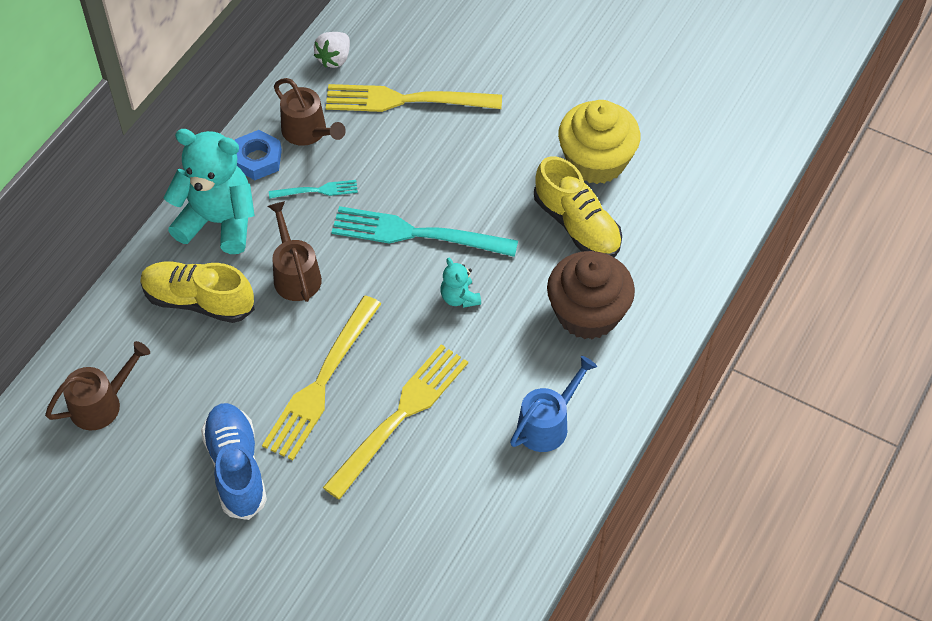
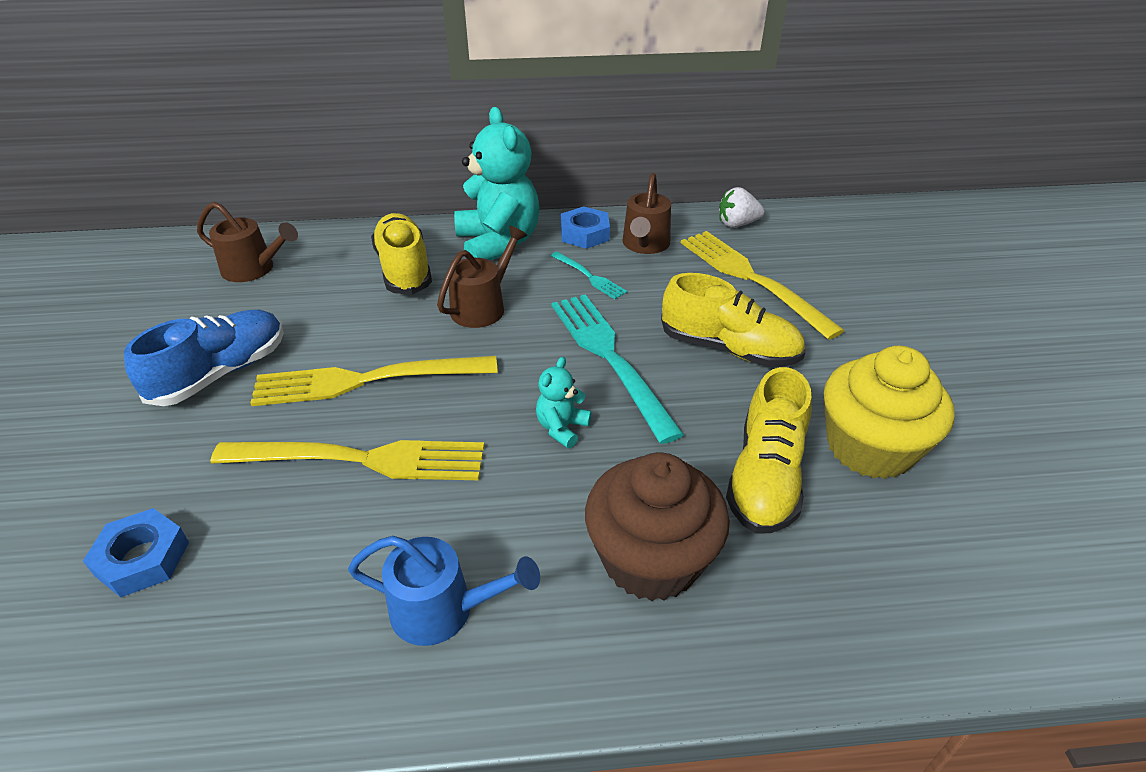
camera: 55 degrees right, 15 degrees down
(396, 559) = (142, 558): none -> blue nut
(463, 165) = (729, 349): none -> yellow shoe

